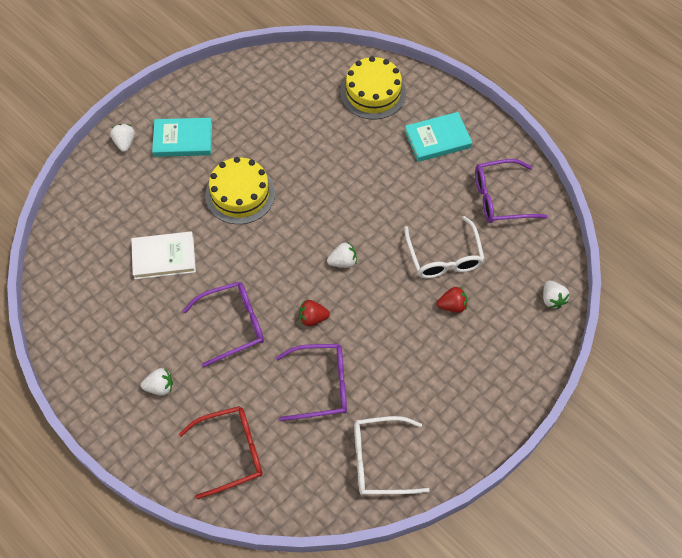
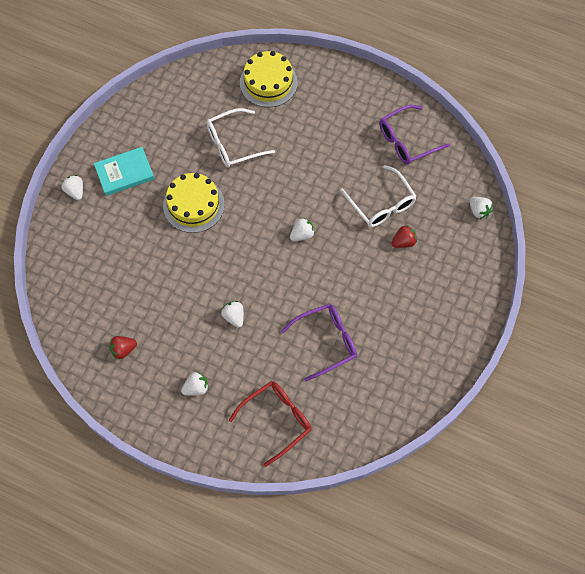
camera: 20 degrees left, 5 degrees up
(164, 257) = (152, 279): white book -> none
(232, 325) = (234, 317): purple glasses -> white strawberry
(312, 318) = (297, 289): red strawberry -> red strawberry (123, 350)
(380, 460) = (397, 385): white glasses -> white glasses (234, 144)
(437, 139) = (337, 106): turquoise book -> none

